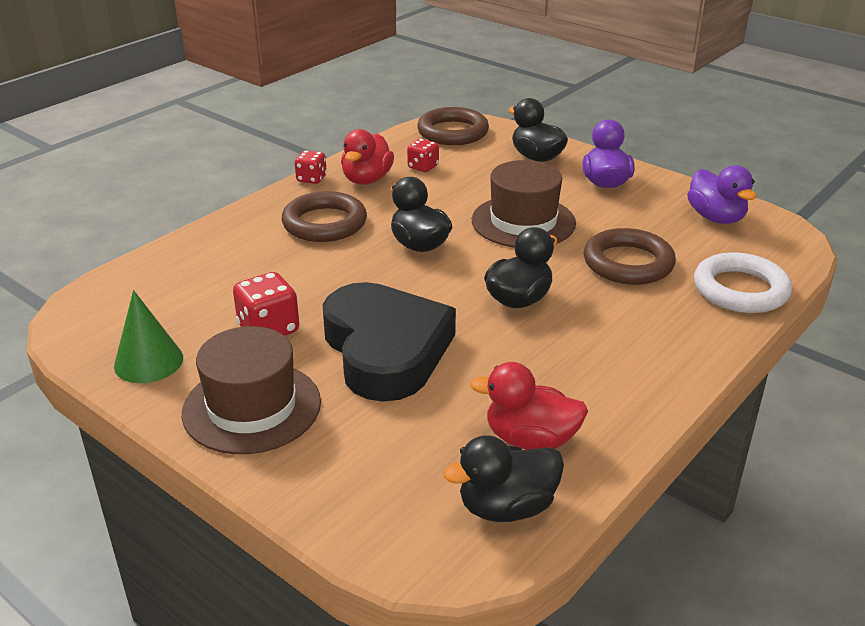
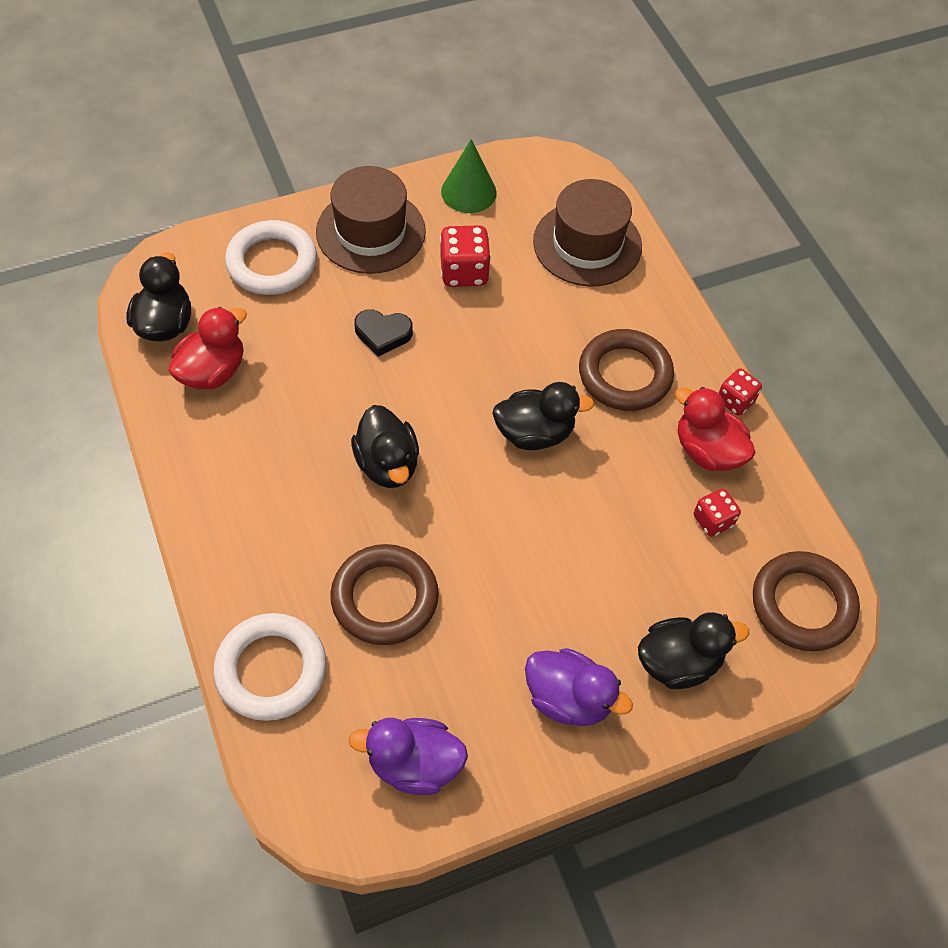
camera: 115 degrees right, 25 degrees up
(351, 462) = (272, 263): none -> white ring
(385, 350) = (383, 334): black heart -> black heart, size x0.41
(523, 222) = (526, 551): brown hat -> brown hat (587, 244)

